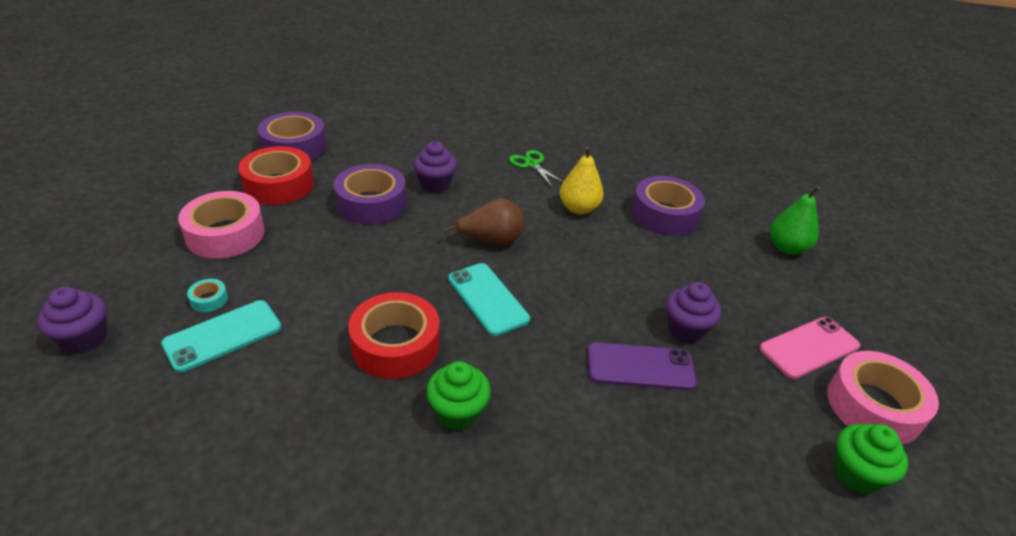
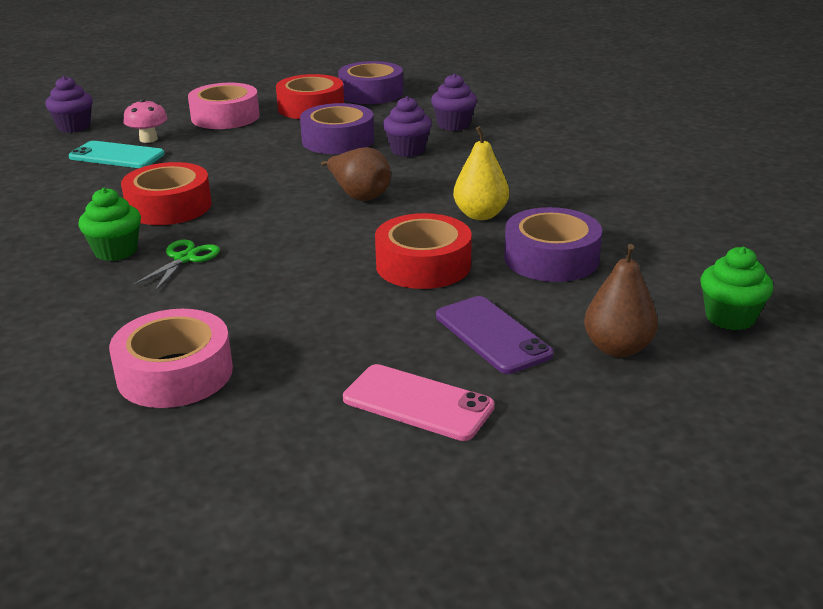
camera: 60 degrees right, 10 degrees down
(209, 299) = (148, 139): turquoise tape -> pink mushroom
(487, 299) = (271, 219): turquoise phone -> none
(532, 164) = (521, 173): green scissors -> green scissors (185, 258)
(631, 264) = (423, 265): none -> red tape
(640, 367) = (260, 310): purple phone -> purple phone (492, 335)
(686, 329) = (349, 319): purple cupcake -> purple cupcake (453, 125)
(787, 248) = (617, 348): green pear -> brown pear
(856, 474) = (220, 473): green cupcake -> green cupcake (730, 317)
(873, 406) = (357, 470): pink tape -> pink tape (175, 373)

